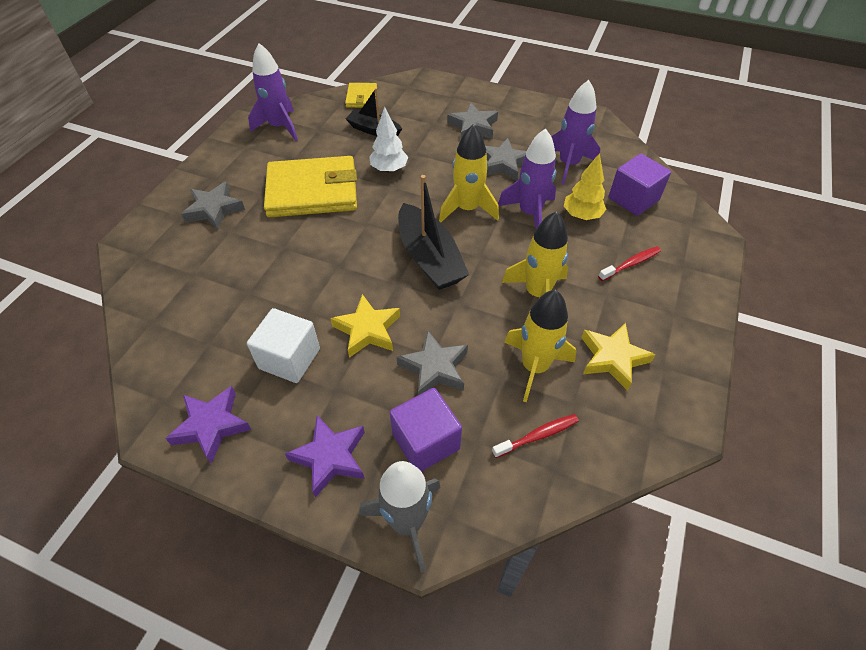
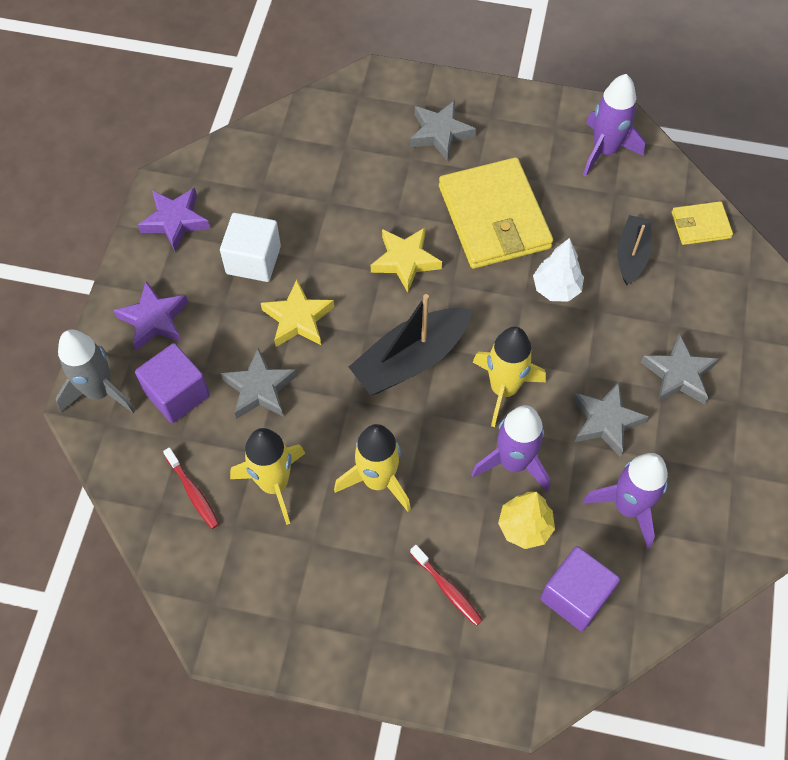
camera: 80 degrees right, 10 degrees up
(612, 358) = (297, 565): yellow star -> yellow star (405, 261)

